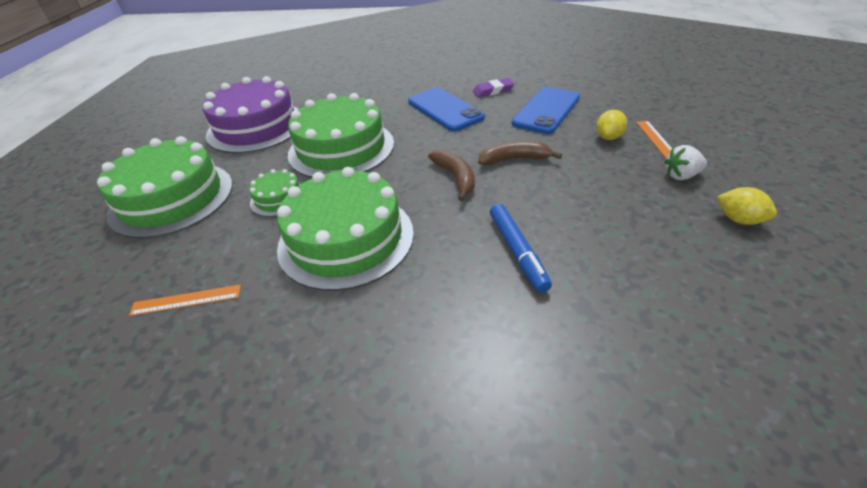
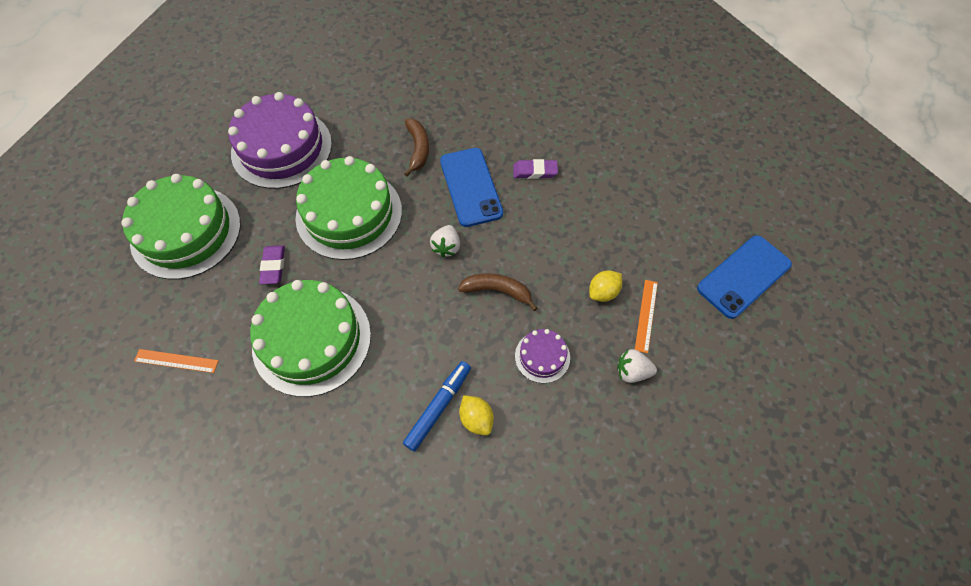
camera: 15 degrees right, 20 degrees up
(278, 198) = (273, 266): green cake -> purple eraser
(447, 146) = (446, 247): none -> white strawberry
(456, 178) = (433, 297): brown banana -> brown banana (418, 149)
(517, 252) = (438, 407): blue marker -> blue marker turned 150 degrees counterclockwise
(546, 110) = (569, 227): blue phone -> blue phone (743, 276)
(591, 188) = (542, 356): none -> purple cake
(739, 219) = (640, 443): yellow lemon -> yellow lemon (476, 419)

